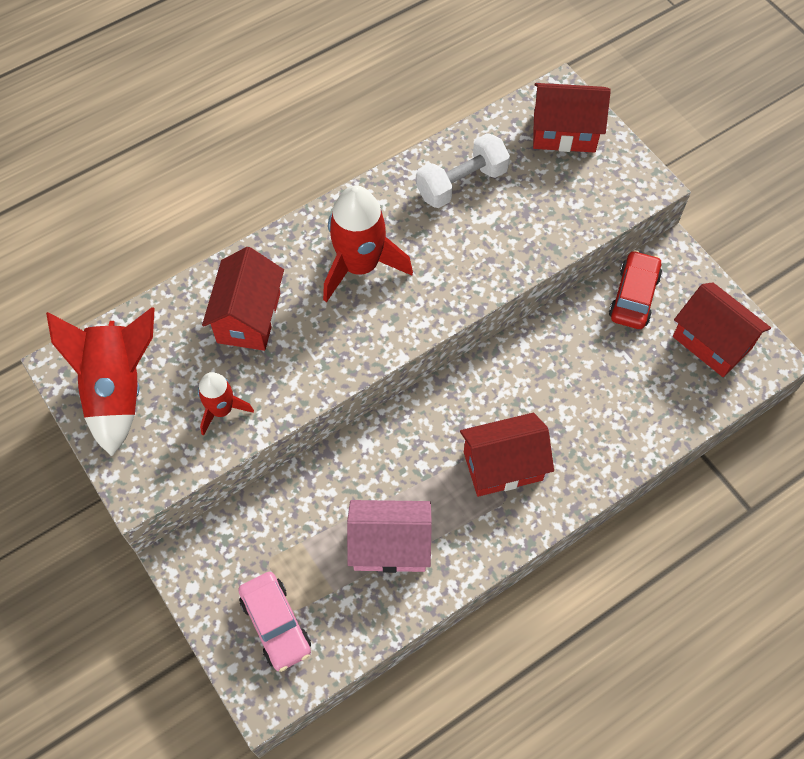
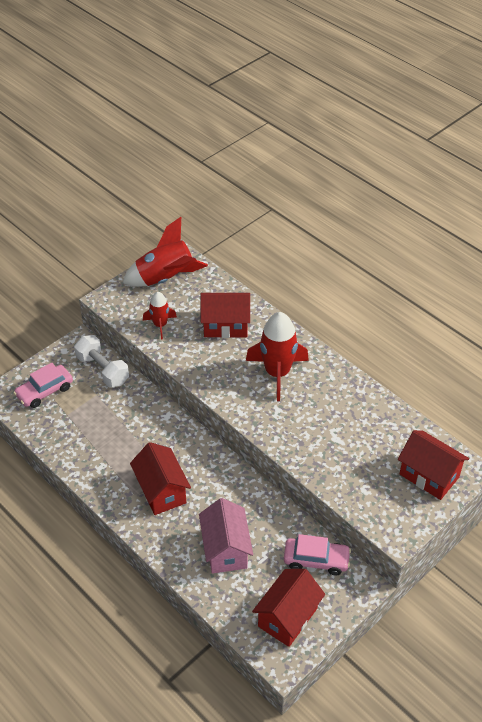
camera: 80 degrees right, 15 degrees down
(390, 546) = (98, 438): pink house -> pink house (225, 549)
(461, 183) = (361, 418): white dumbbell -> white dumbbell (103, 370)
(564, 133) = (429, 476): red house -> red house turned 45 degrees counterclockwise
(633, 296) = (316, 560): red car -> pink car

